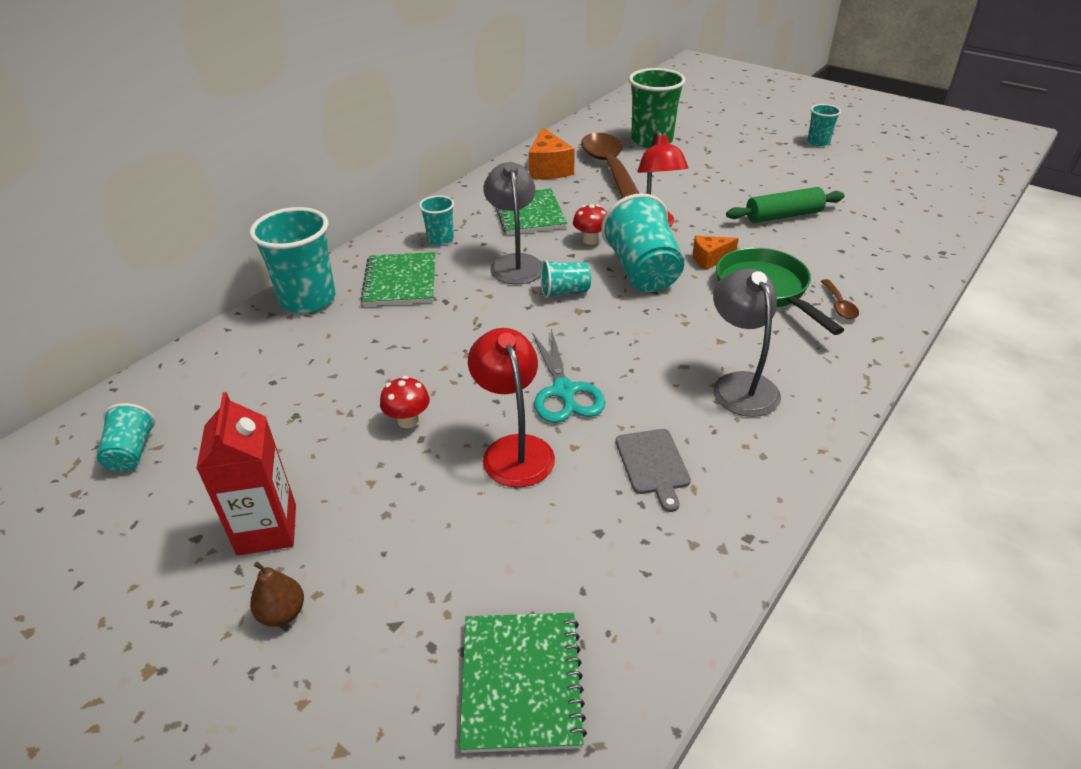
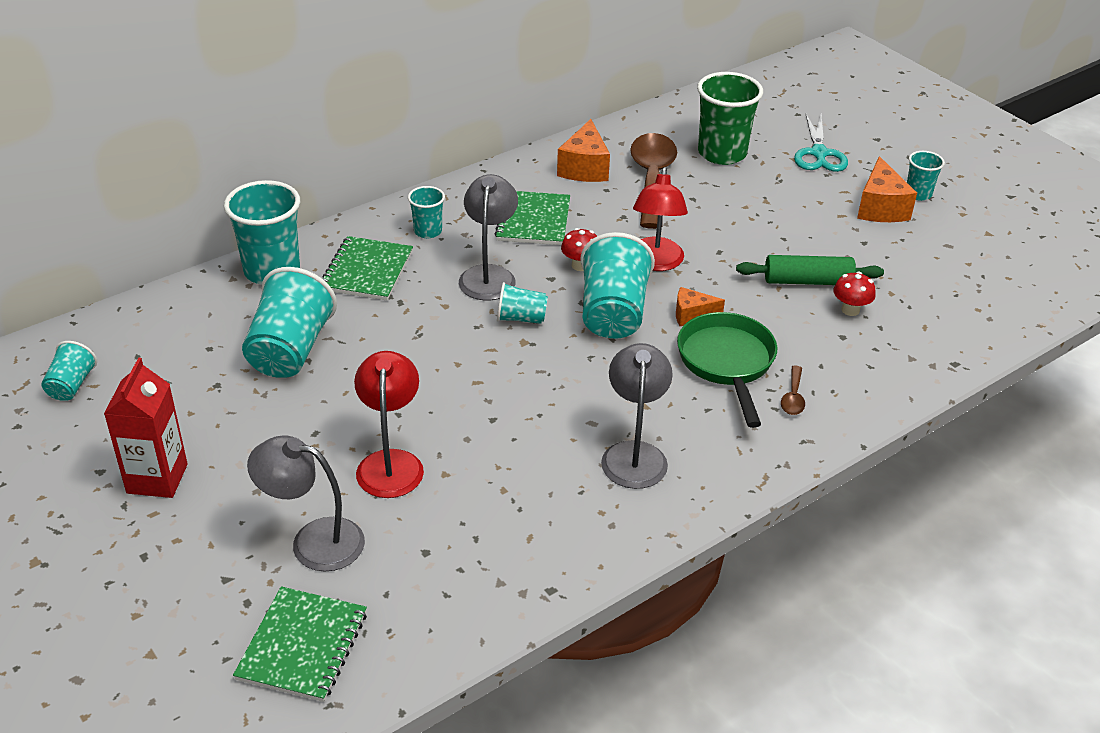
camera: 15 degrees right, 0 degrees up
(282, 613) = (145, 547): brown pear -> none
(358, 366) = (290, 350): none -> turquoise cup
(408, 420) = (311, 413): red mushroom -> red mushroom (850, 310)
(474, 553) = (313, 541): none -> grey lamp
(564, 391) = (464, 420): turquoise scissors -> turquoise scissors (819, 154)
(653, 464) = (506, 507): grey cutting board -> none
(798, 155) = (880, 208): none -> orange cheese

